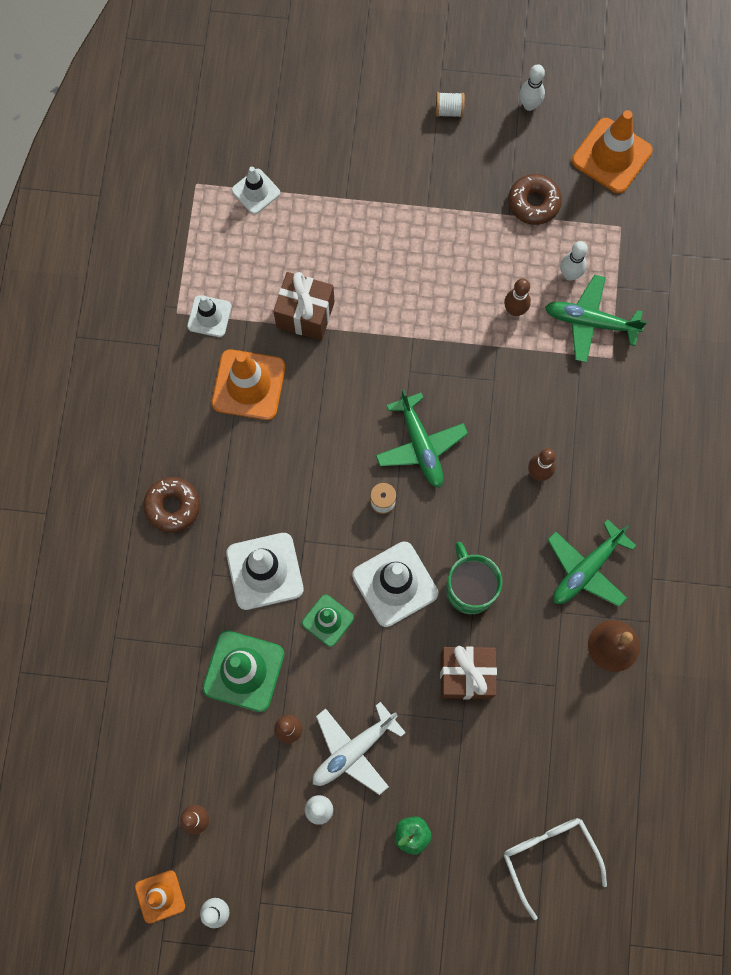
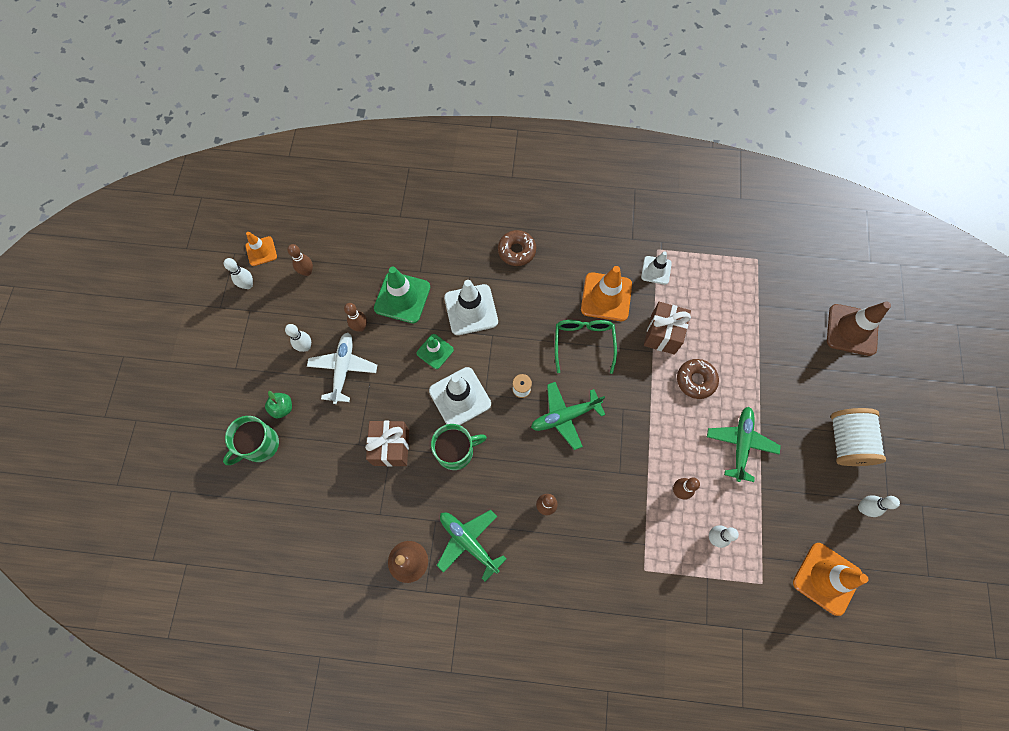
camera: 90 degrees right, 5 degrees down
(256, 191) = (756, 299): white traffic cone -> none
(301, 82) = (852, 330): none -> brown traffic cone
(318, 417) = (584, 343): none -> green glasses
(353, 750) = (343, 369): white plane -> white plane turned 45 degrees clockwise
(449, 110) = (846, 441): white spool -> white spool, size x2.21
(466, 862) = (259, 445): none -> green mug
(534, 203) = (774, 509): brown donut -> brown donut (696, 380)
(549, 857) = (255, 505): white glasses -> none
(590, 322) = (674, 553): green plane -> green plane (740, 444)

